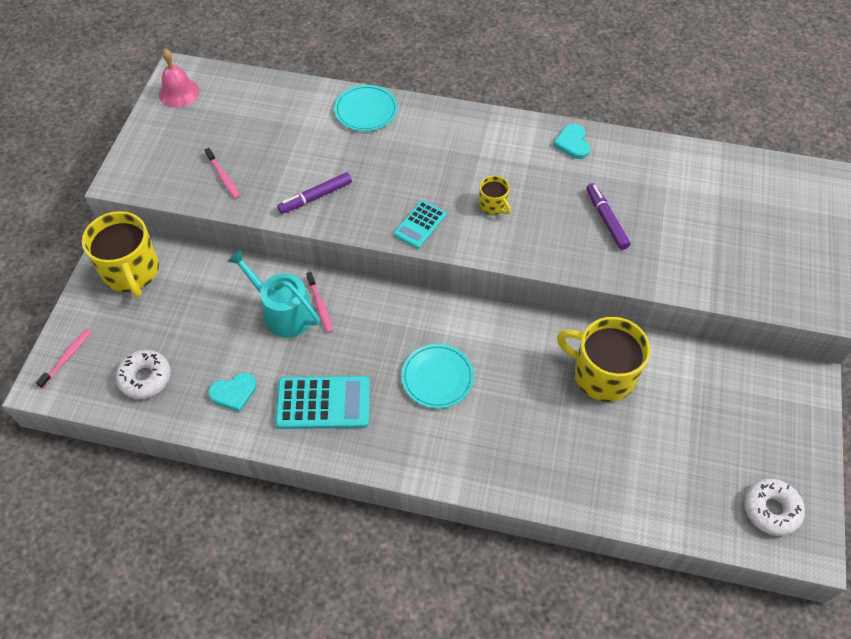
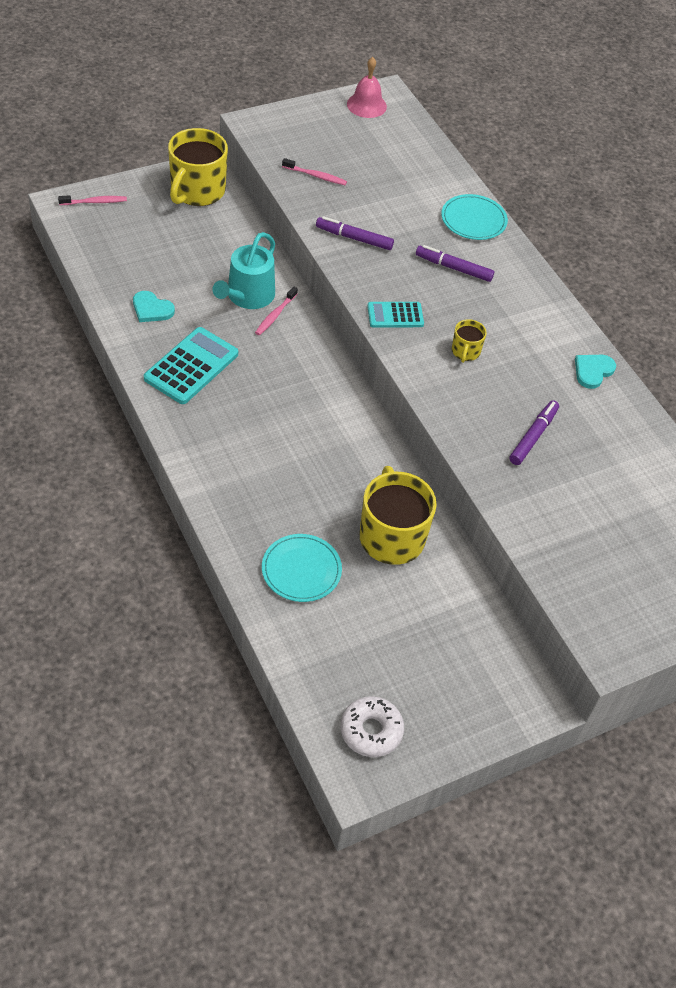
camera: 45 degrees right, 5 degrees down
(145, 378) = (117, 253): white donut -> none
(223, 177) = (315, 176): pink toothbrush -> pink toothbrush turned 90 degrees counterclockwise
(283, 312) = (247, 296): turquoise watering can -> turquoise watering can turned 150 degrees counterclockwise
(323, 403) = (191, 366): turquoise calculator -> turquoise calculator turned 105 degrees counterclockwise
(404, 155) = (453, 268): none -> purple marker
(437, 377) = (281, 424): turquoise plate -> turquoise plate (301, 570)

